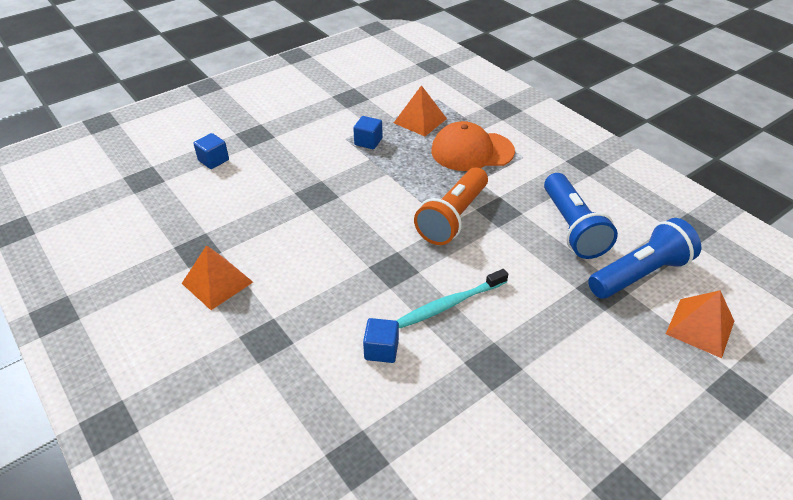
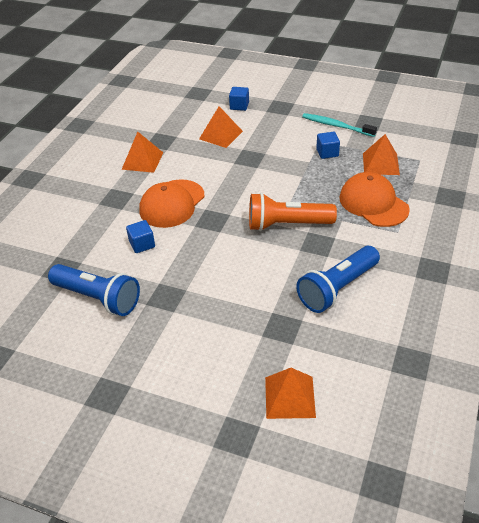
camera: 60 degrees right, 0 degrees up
(249, 197) = (221, 135): none -> orange pyramid
(331, 290) = (172, 204): none -> orange cap
(450, 304) = (203, 257): turquoise toothbrush -> turquoise toothbrush (336, 126)
(640, 274) = (319, 344): blue flashlight -> blue flashlight (98, 298)

